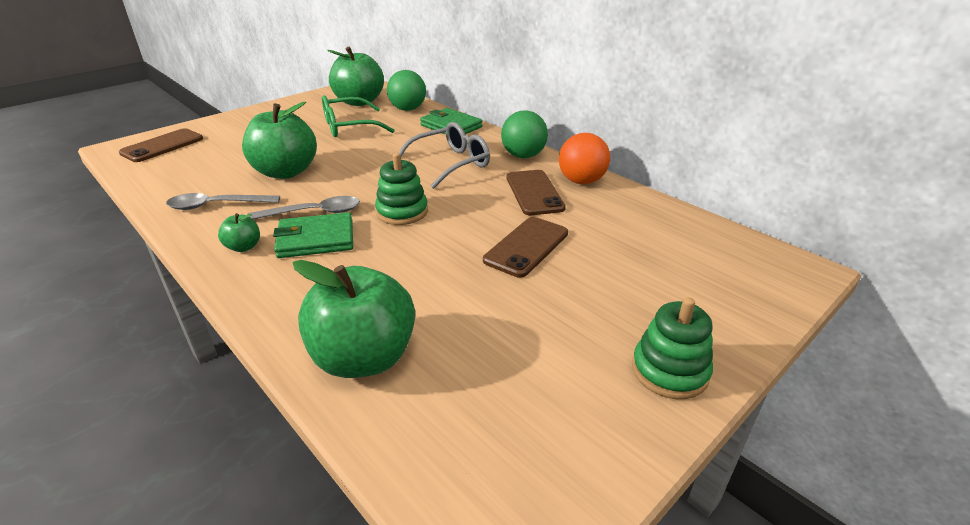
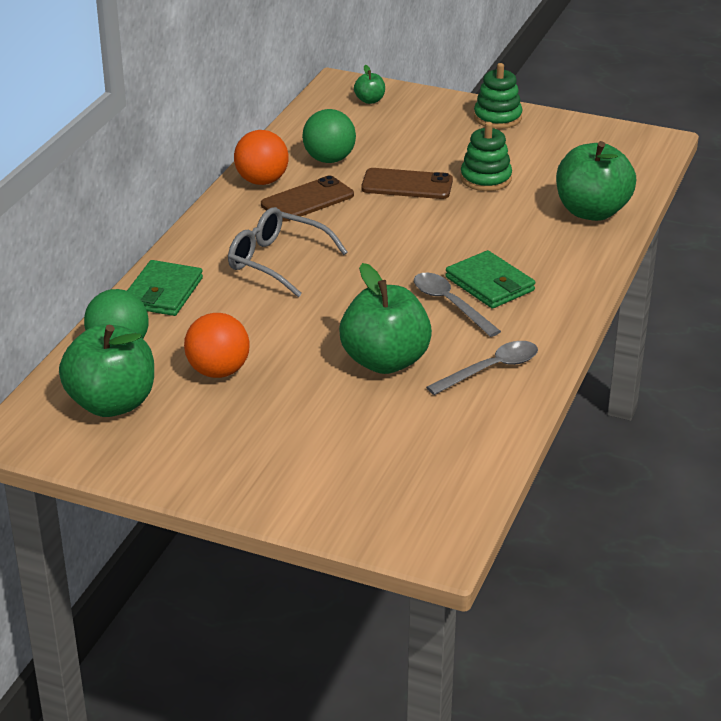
camera: 115 degrees left, 0 degrees up
(162, 146) = (399, 506): brown phone -> none
(217, 205) = (491, 369): grey spoon -> grey spoon turned 90 degrees counterclockwise
(243, 247) = (536, 315): green apple -> green apple (369, 100)
(350, 127) = (218, 371): green glasses -> orange ball
(402, 212) = (404, 257): green stacking toy -> green stacking toy (486, 179)
(523, 156) = (223, 223): green ball -> green ball (329, 159)

